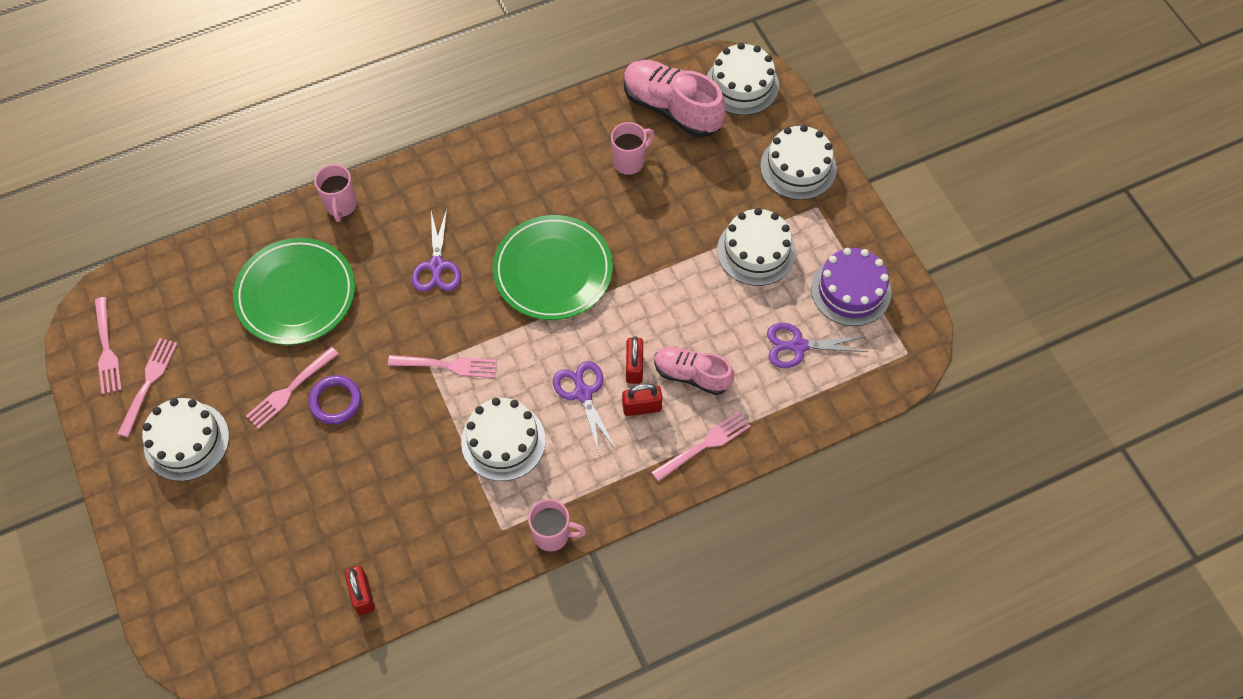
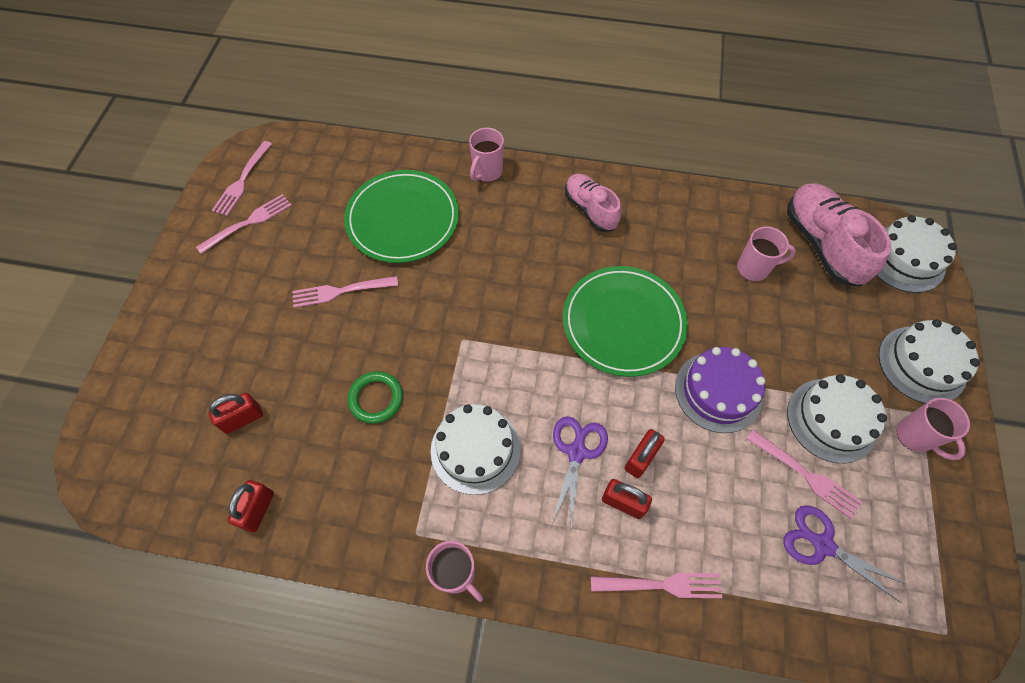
camera: 35 degrees right, 0 degrees up
(186, 441) = (237, 283): white cake -> none
(291, 541) = (243, 419): none -> red padlock
(335, 401) = (367, 323): purple ring -> none
(392, 455) = (376, 398): none -> green ring
(437, 266) = (527, 261): purple scissors -> none
(447, 365) = (476, 350): pink fork -> pink fork (806, 475)
(692, 375) = (692, 503): pink shoe -> pink shoe (590, 209)
(821, 227) = (915, 436): none -> pink mug
(851, 290) = (914, 522): purple cake -> purple cake (718, 391)

